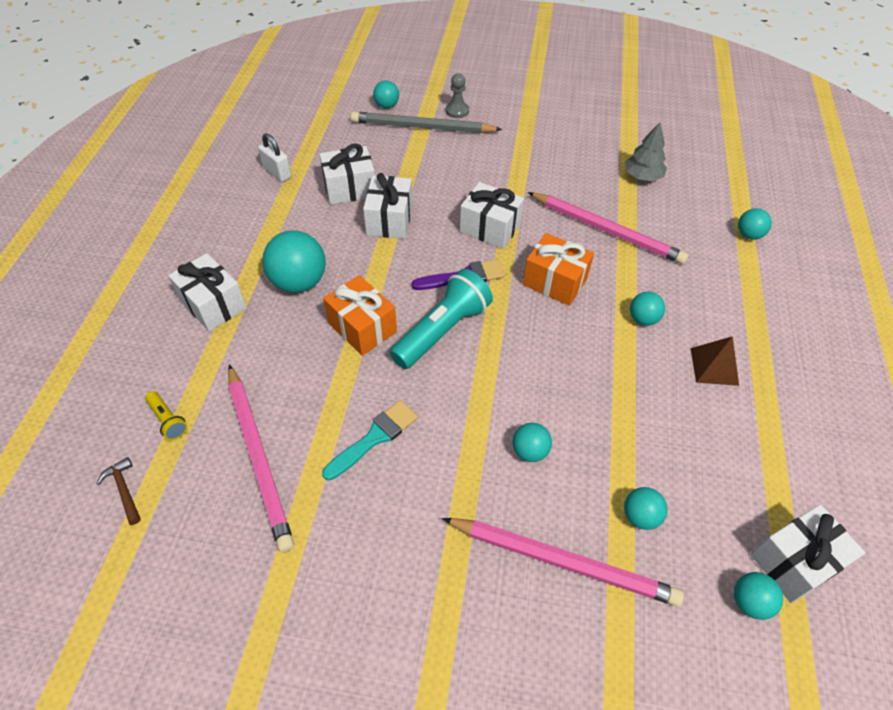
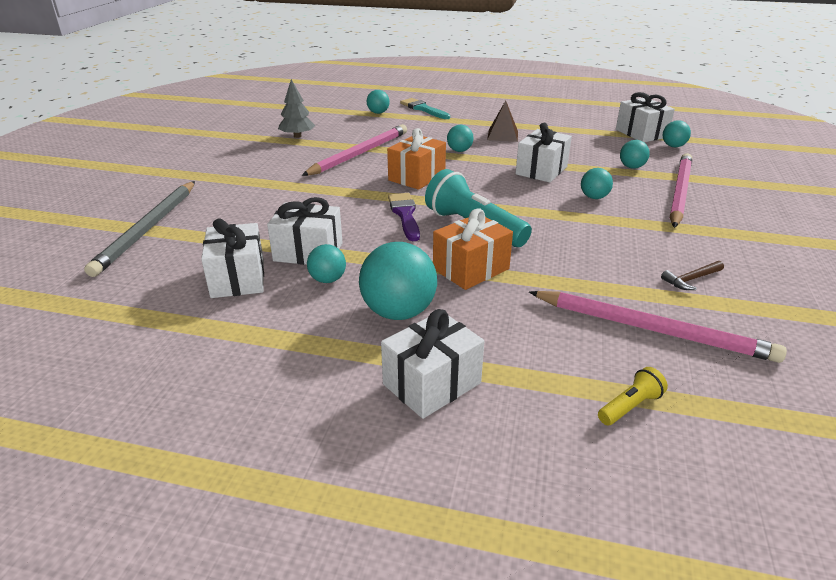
camera: 85 degrees left, 20 degrees down
(124, 490) = (742, 434): brown hammer -> brown hammer (691, 279)
(259, 457) = (652, 329): pink pencil -> pink pencil turned 45 degrees clockwise
(277, 172) = (168, 340): white padlock -> none
(374, 438) = (605, 262): turquoise brush -> turquoise brush (423, 109)
(386, 106) = (80, 252): turquoise ball -> turquoise ball (328, 280)
(457, 111) = (133, 208): grey pawn -> none
(490, 228) = (340, 199): white gift -> white gift (541, 170)

